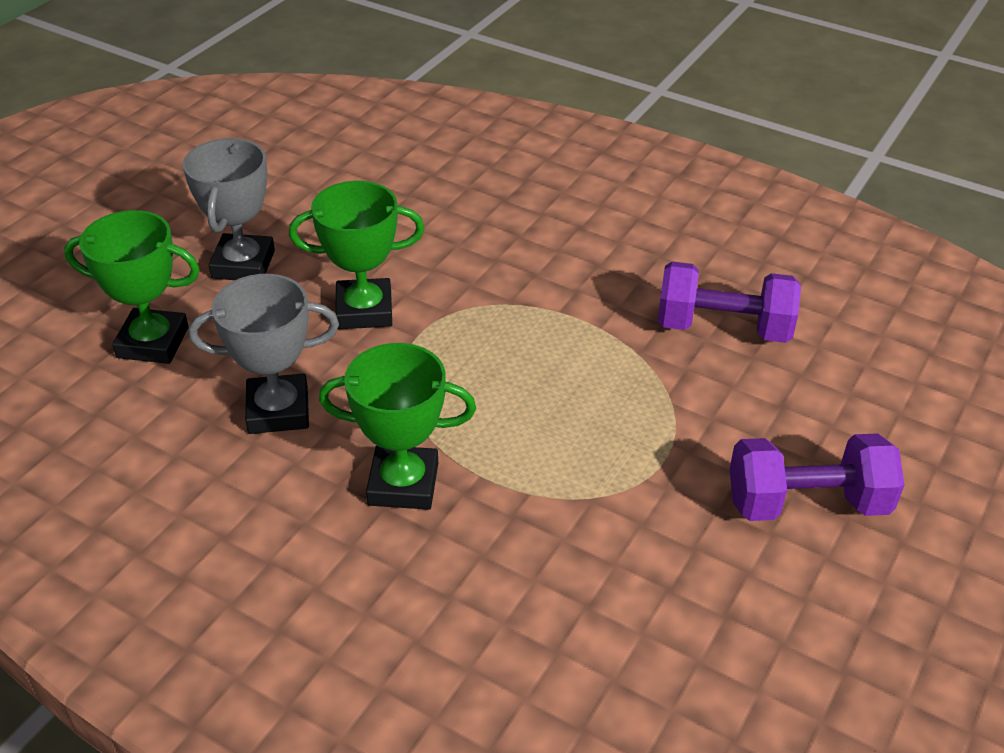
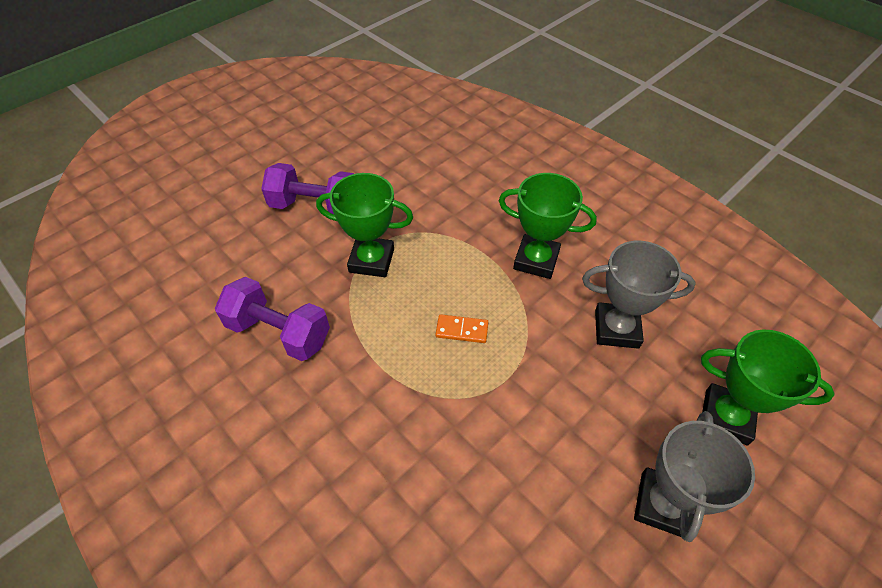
camera: 165 degrees left, 10 degrees up
(364, 310) = (549, 414): green trophy -> green trophy (371, 260)
(491, 371) = (462, 330): none -> orange domino

